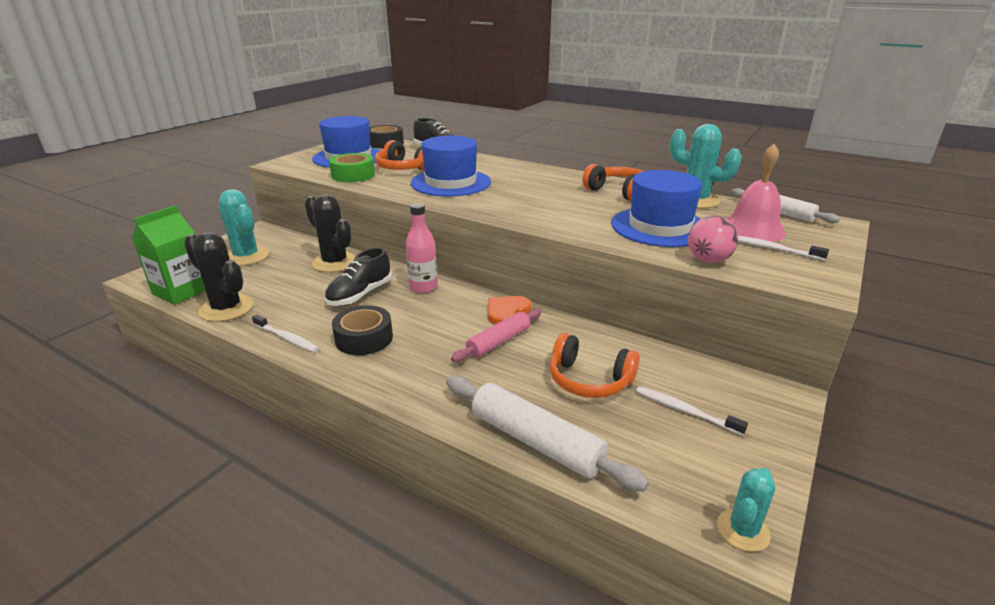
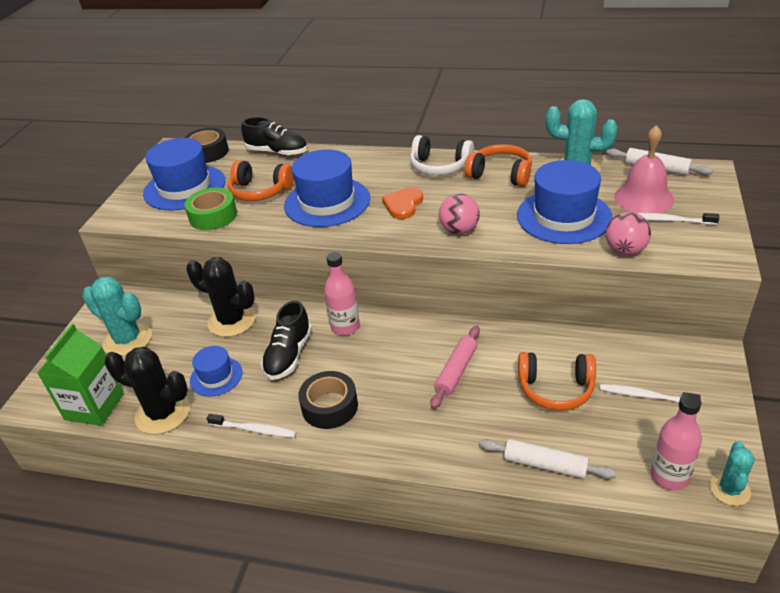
camera: 15 degrees left, 10 degrees up
(290, 295) = (216, 376): none -> blue hat
(507, 312) = (443, 334): orange heart -> orange heart (403, 205)
(535, 442) = (545, 465): white rolling pin -> white rolling pin, size x0.66
(551, 218) = (459, 230): none -> pink ball
(566, 179) = (440, 166): none -> white headphones
(672, 494) = (669, 476): none -> pink bottle

